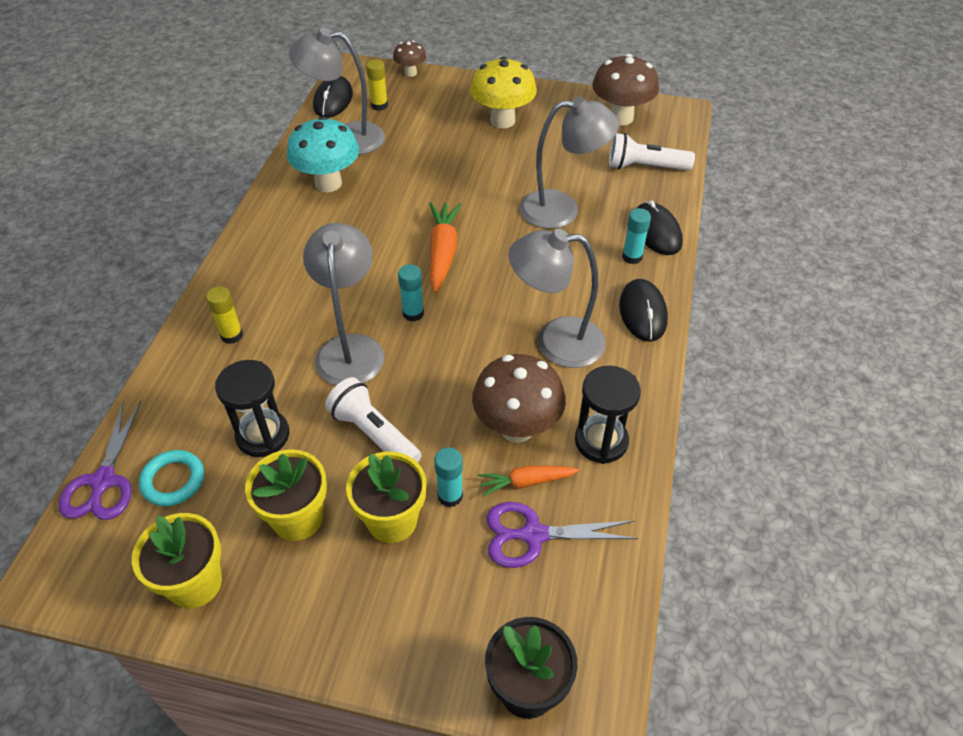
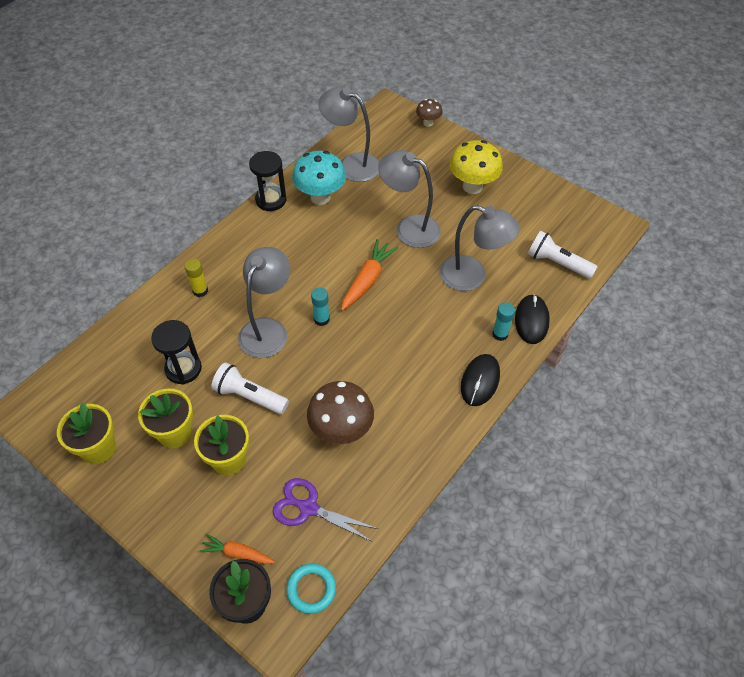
camera: 25 degrees right, 5 degrees up
(103, 481) = (81, 361): purple scissors -> none
(173, 480) = (118, 377): turquoise ring -> turquoise ring (311, 589)
(333, 100) = (360, 129): black mouse -> none
(374, 434) = (249, 396): white flashlight -> white flashlight turned 45 degrees counterclockwise
(379, 105) = (390, 144): yellow glue stick -> none
(450, 496) = (272, 459): turquoise glue stick -> none
(526, 482) = (325, 471): orange carrot -> orange carrot (237, 553)
(555, 342) = (404, 378): grey lamp -> grey lamp (409, 228)
(601, 441) = (391, 464): black hourglass -> black hourglass (271, 200)
(620, 117) = (565, 214): brown mushroom -> none

